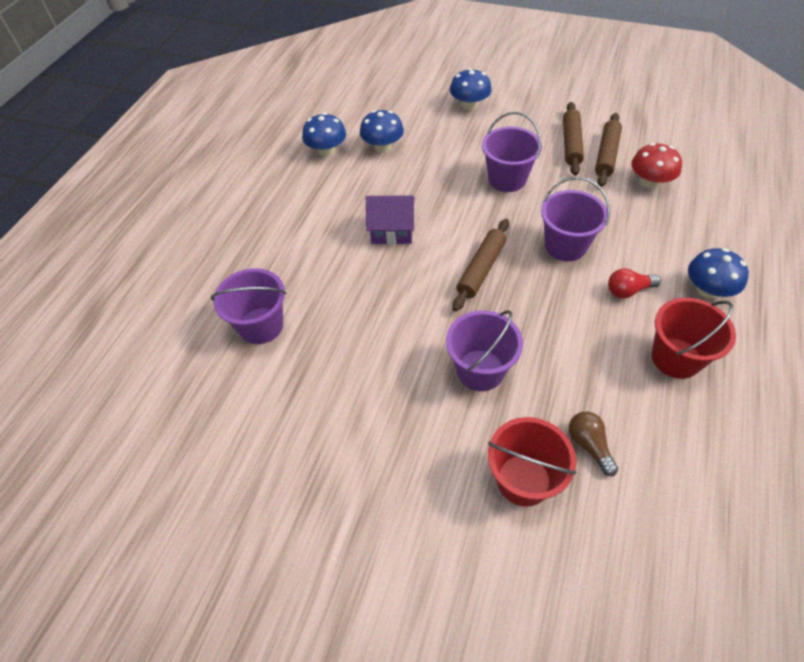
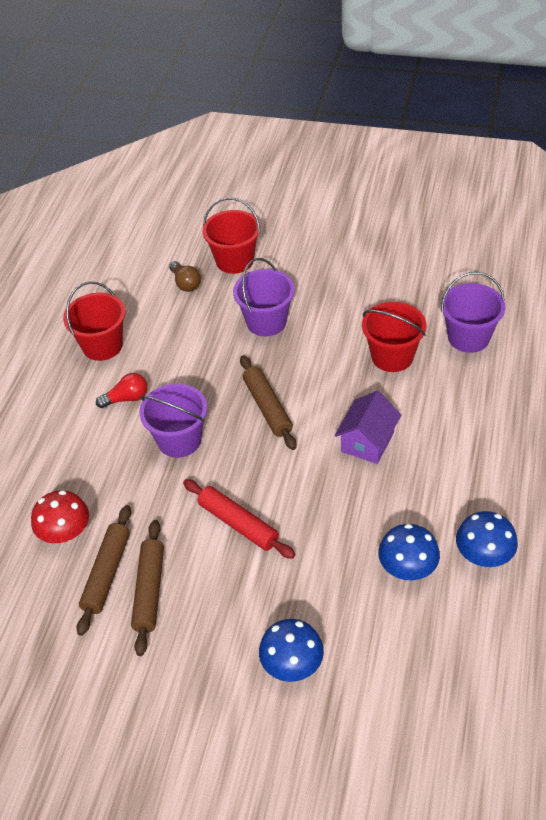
camera: 175 degrees right, 5 degrees down
(347, 311) = (392, 356): none -> red bucket
(392, 231) = (367, 442): purple house -> purple house turned 60 degrees counterclockwise
(481, 269) = (267, 407): brown rolling pin -> brown rolling pin turned 45 degrees counterclockwise
(507, 179) = (238, 524): purple bucket -> red rolling pin
(708, 290) = (52, 406): blue mushroom -> none

